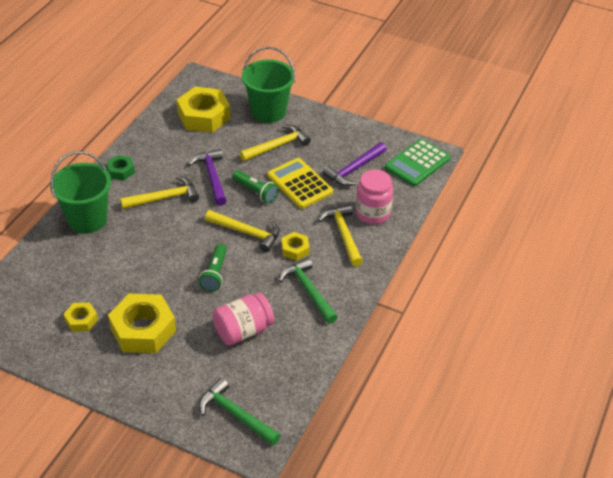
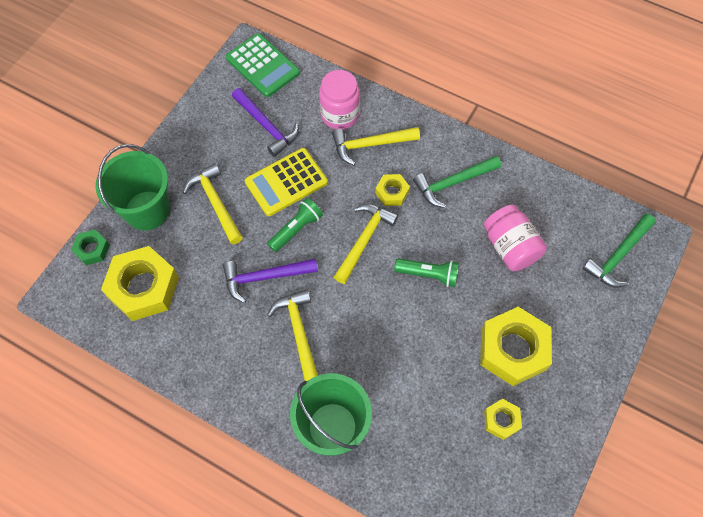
camera: 85 degrees left, 20 degrees up
(121, 171) = (242, 390): green nut -> green nut (92, 249)

